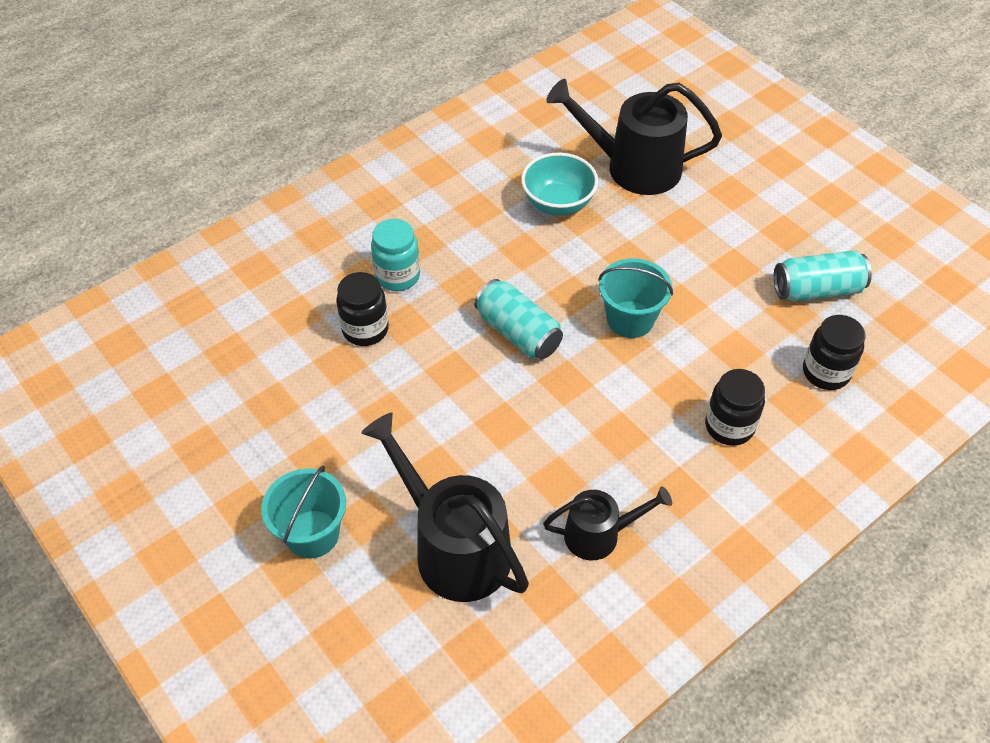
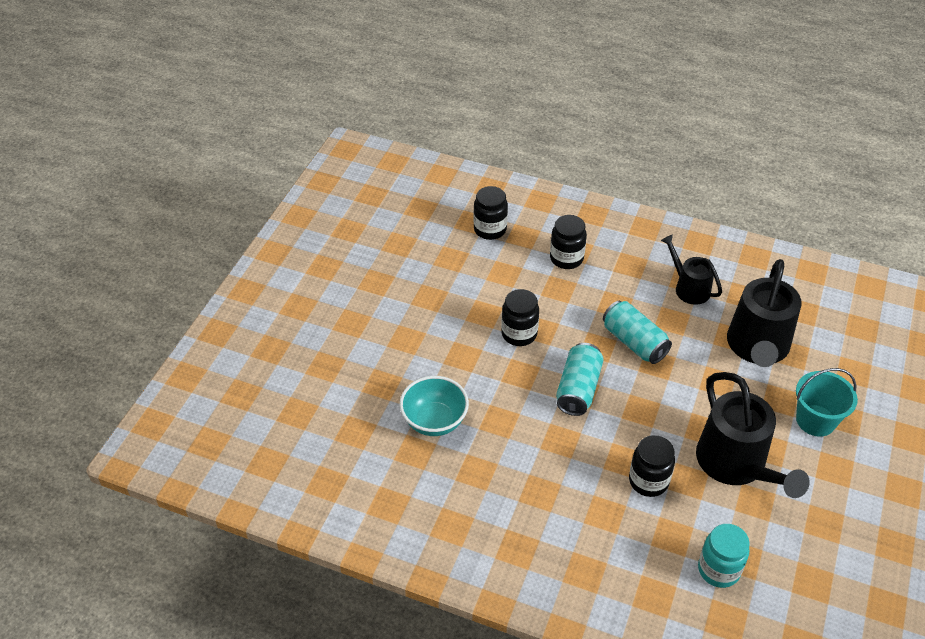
camera: 120 degrees left, 5 degrees down
(397, 276) = (584, 489): turquoise jar -> turquoise jar (718, 570)
(630, 319) = (519, 334): turquoise bucket -> black jar
(633, 167) = (361, 390): black watering can -> black watering can (736, 465)
(817, 290) = (421, 251): turquoise can -> turquoise can (634, 342)

